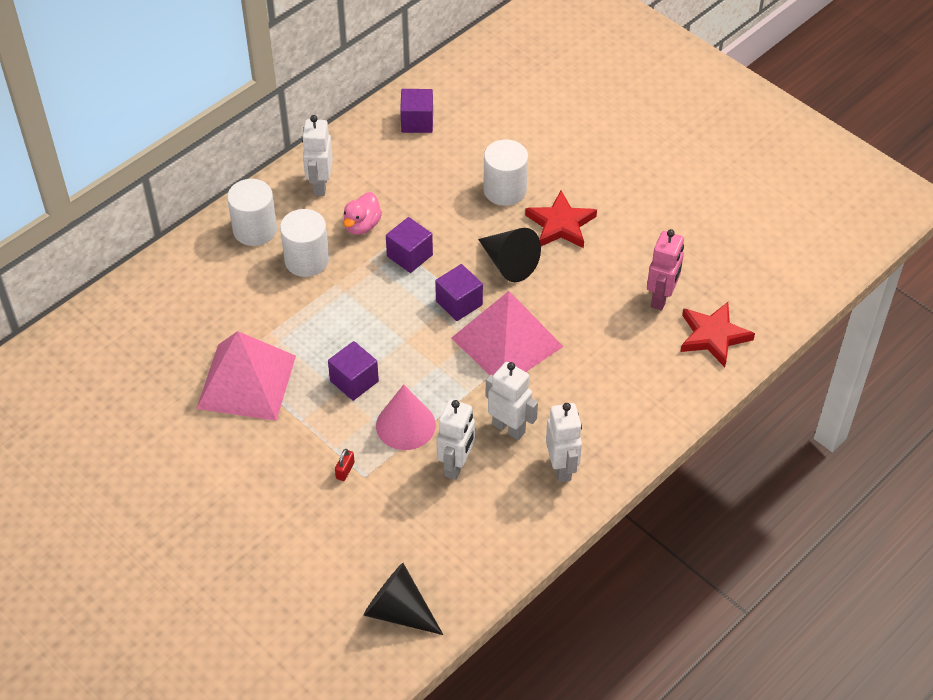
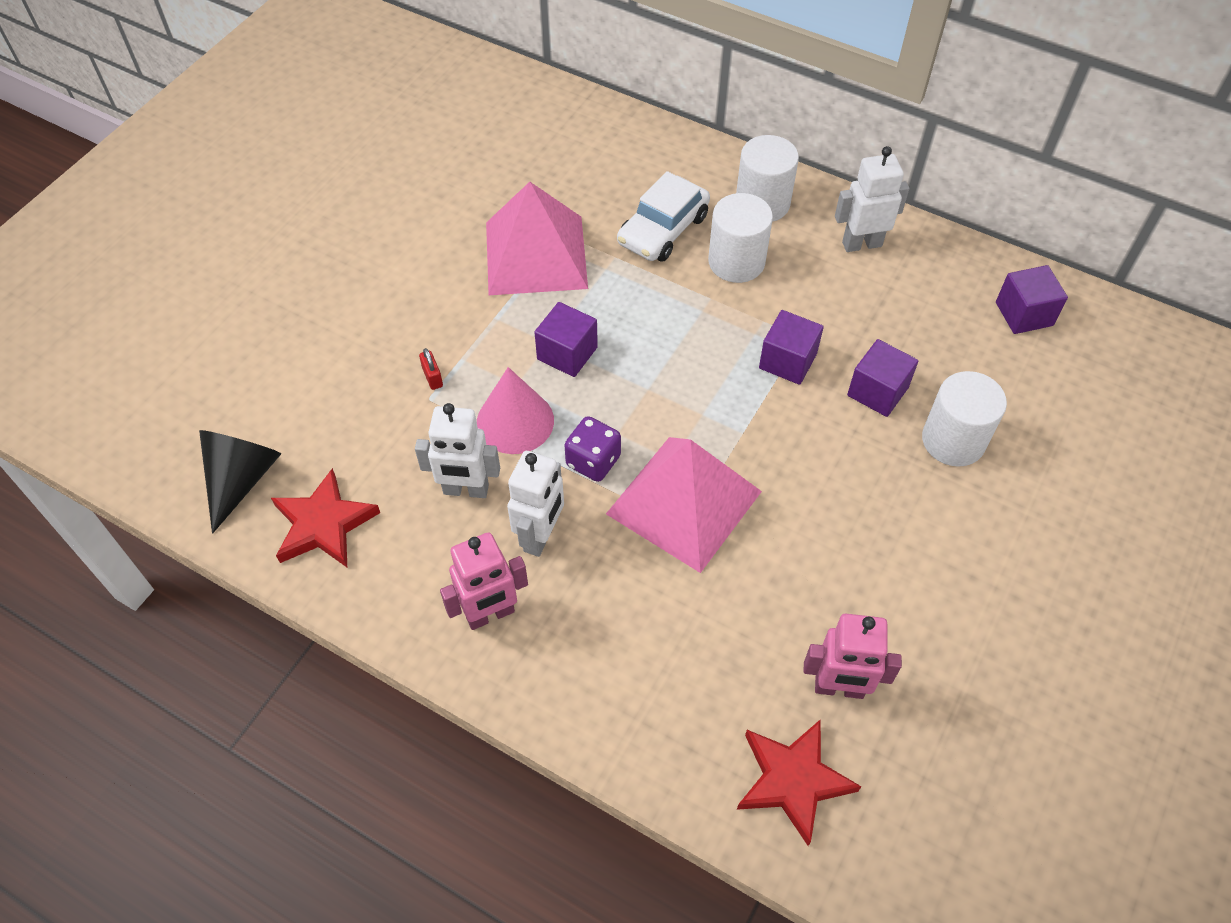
camera: 75 degrees right, 5 degrees up
(255, 296) = (663, 230): none -> white car
(345, 470) = (432, 377): red padlock -> red padlock turned 60 degrees clockwise
(362, 225) = (815, 300): pink duck -> none
(456, 385) = (593, 461): none -> purple dice
(459, 303) = (730, 433): purple cube -> purple cube (877, 391)
(509, 263) = (822, 474): black cone -> none
(560, 224) = (922, 522): red star -> red star (323, 524)
(562, 468) = (490, 614): white robot -> pink robot

